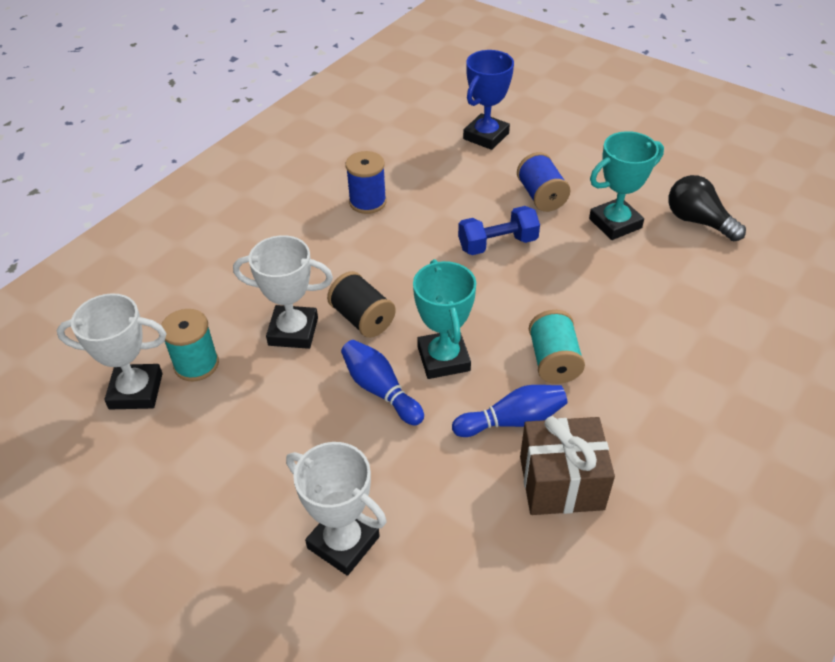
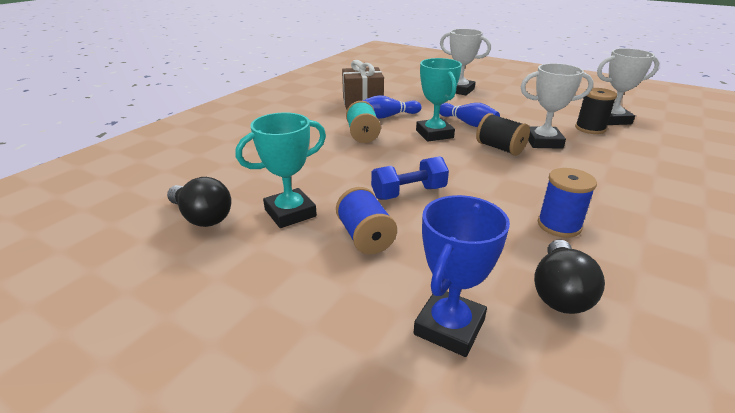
camera: 175 degrees right, 15 degrees down
(196, 364) = (590, 128): turquoise spool -> black spool
(404, 152) = (559, 292): none -> black light bulb

